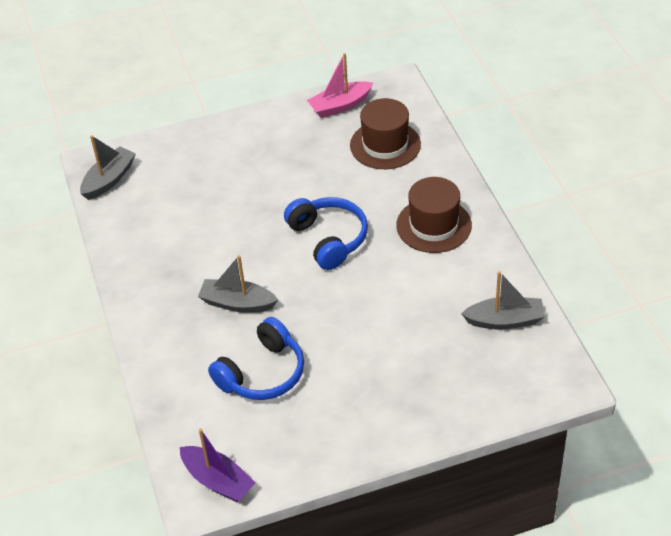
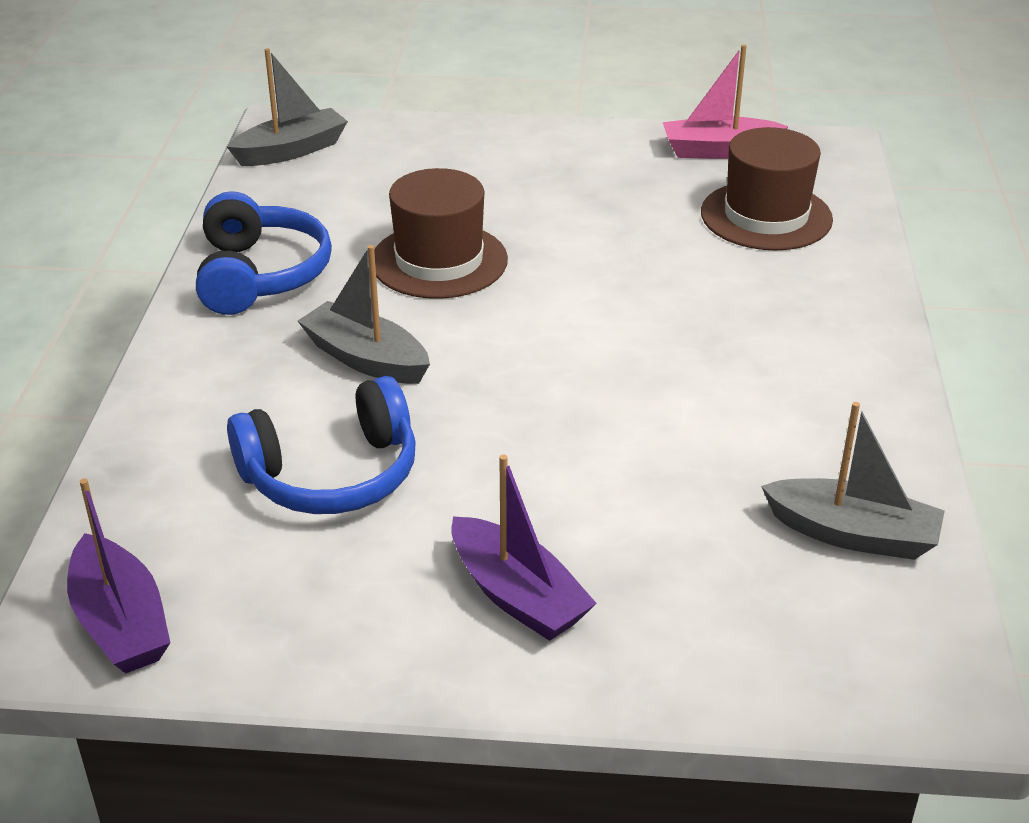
camera: 20 degrees right, 10 degrees down
(328, 239) = (586, 314): blue headphones -> blue headphones (260, 275)
(380, 403) = (517, 596): none -> purple boat
(434, 225) = (790, 346): brown hat -> brown hat (439, 261)

